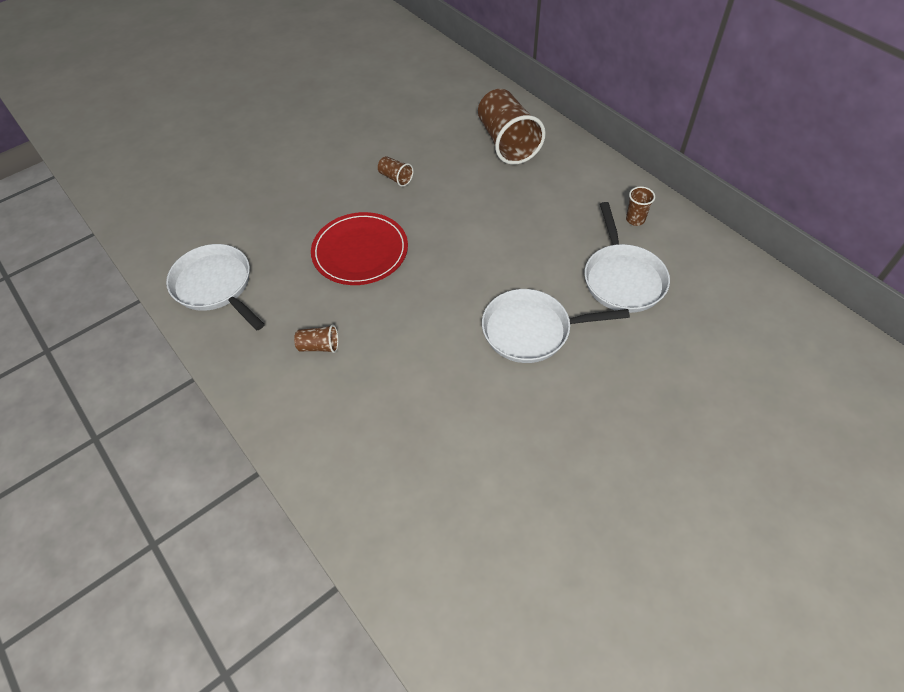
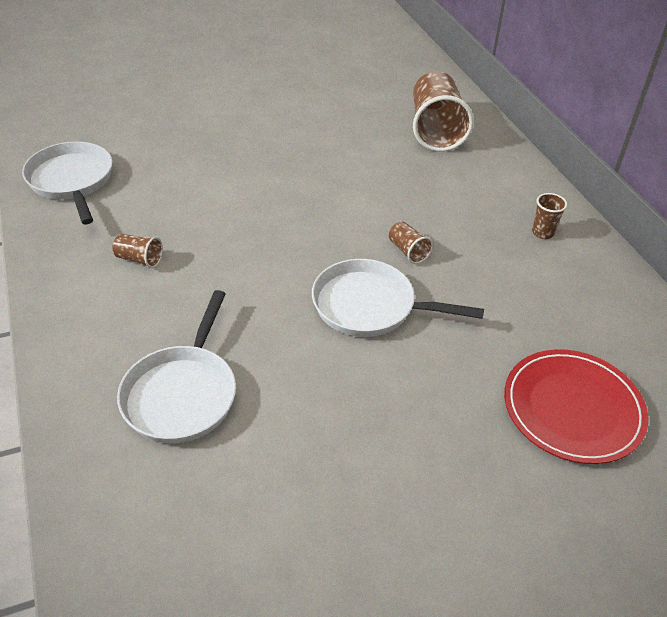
camera: 15 degrees right, 10 degrees down
(360, 251) = (229, 187): red plate -> red plate (572, 408)
(395, 178) = (301, 134): brown cup -> brown cup (408, 251)
(622, 279) = (499, 284): white pan -> white pan (182, 394)

